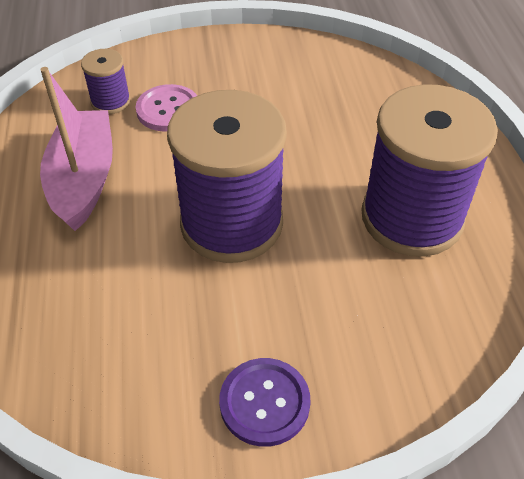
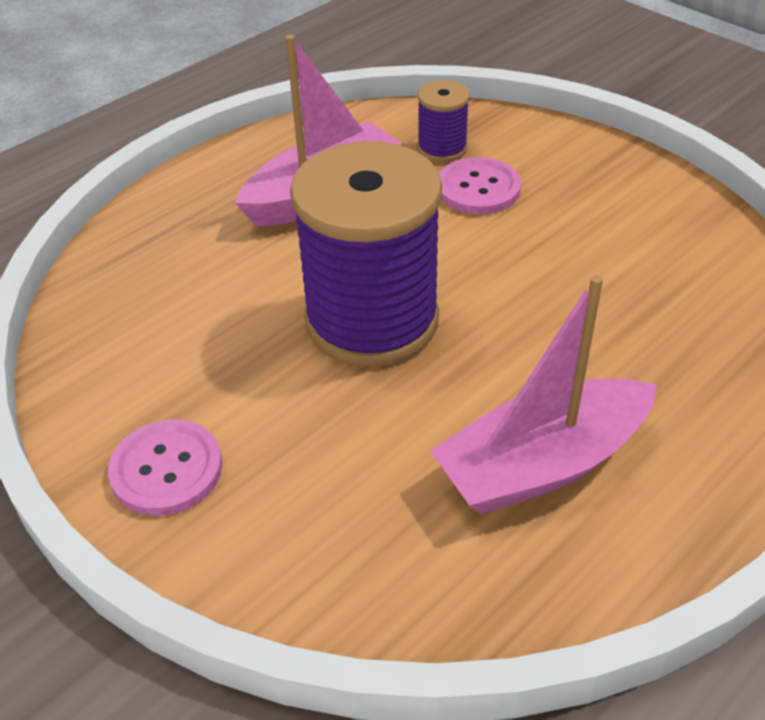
camera: 55 degrees right, 5 degrees down
(264, 403) = (166, 469): purple button -> pink button
(411, 218) = (542, 464): purple spool -> pink boat

